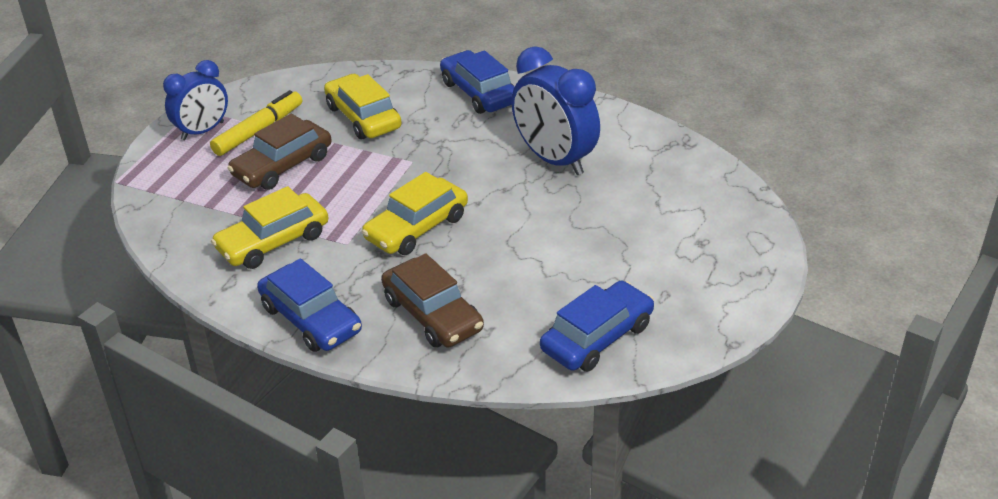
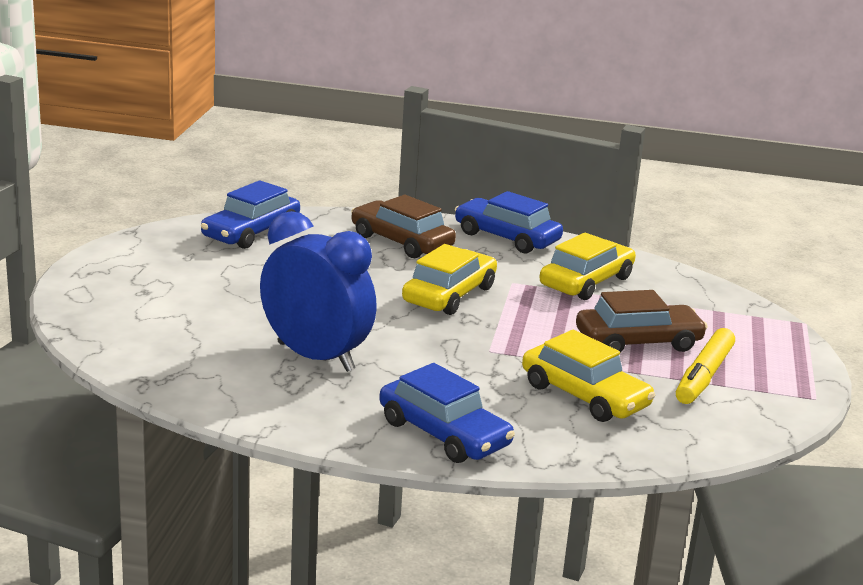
camera: 165 degrees right, 15 degrees down
(203, 131) = (771, 373): blue clock -> none
(282, 166) = (638, 342): brown car -> brown car turned 45 degrees clockwise

